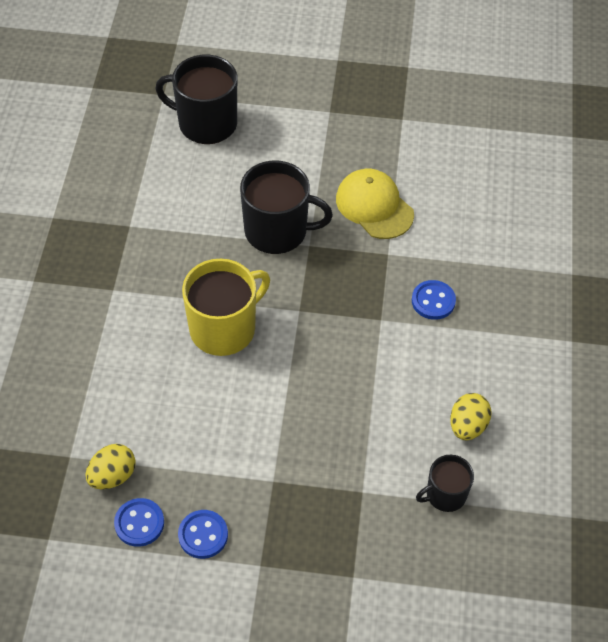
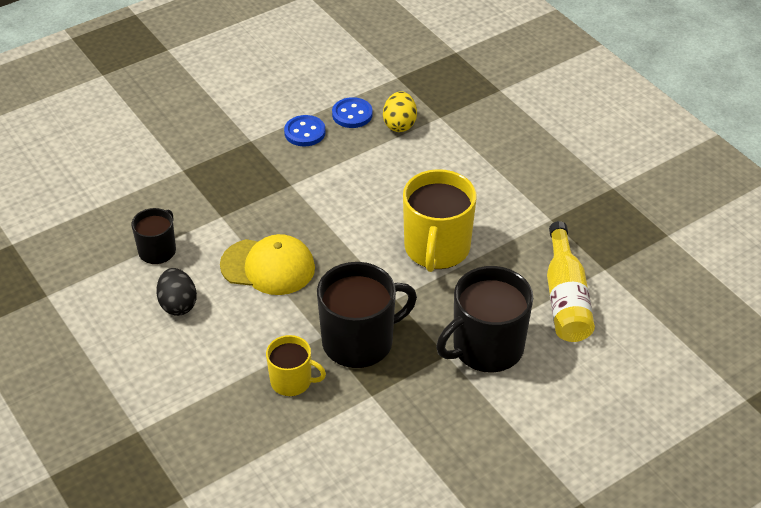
camera: 140 degrees right, 10 degrees down
(182, 226) = (565, 297): none -> yellow bottle
(206, 123) = (671, 400): black mug -> black mug (359, 341)
(374, 206) = (429, 431): yellow cap -> yellow cap (268, 267)
(433, 301) = (292, 381): blue button -> yellow mug
(467, 426) = (178, 304): yellow egg -> black egg

